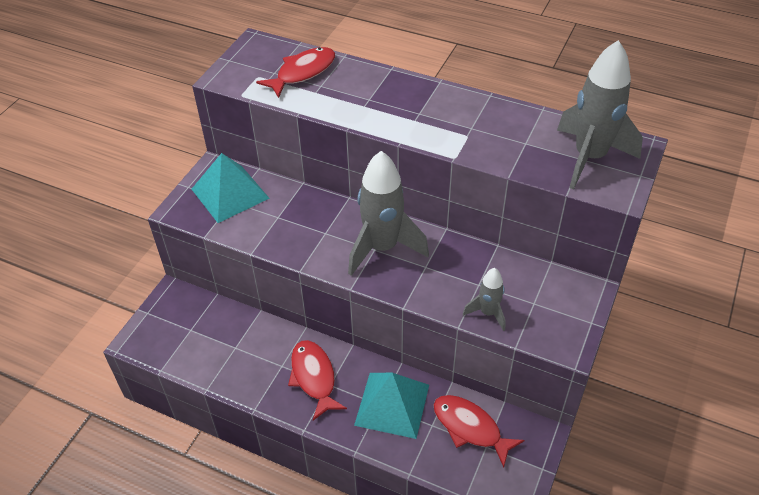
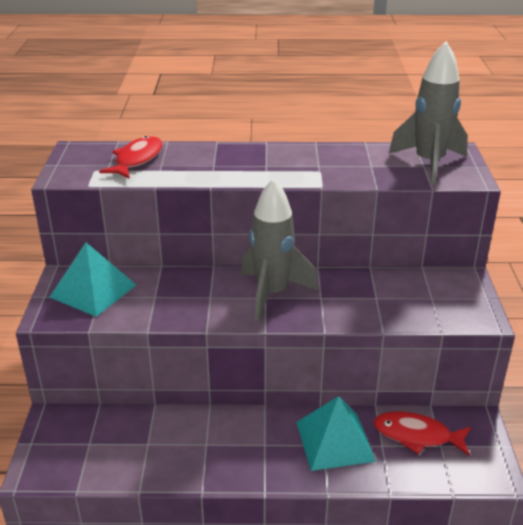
camera: 25 degrees left, 15 degrees down
(314, 377) = (245, 443): red fish -> none
(488, 313) = (400, 315): grey rocket -> none

